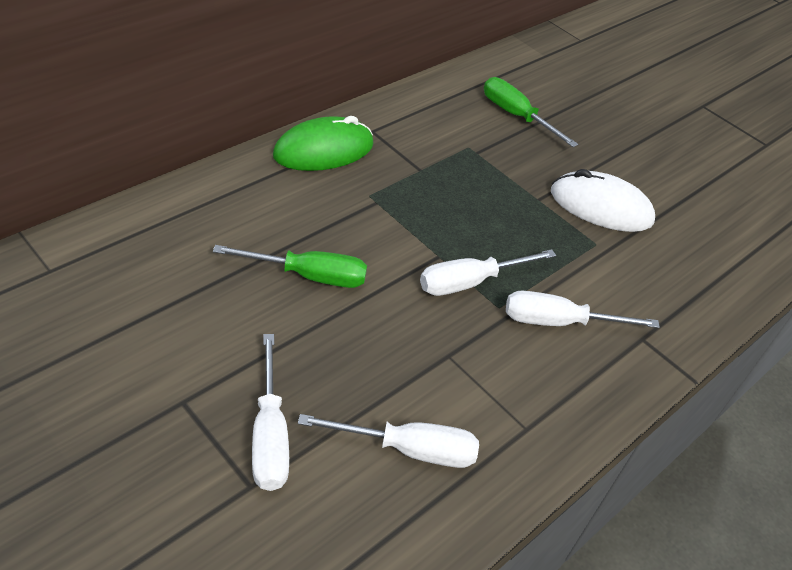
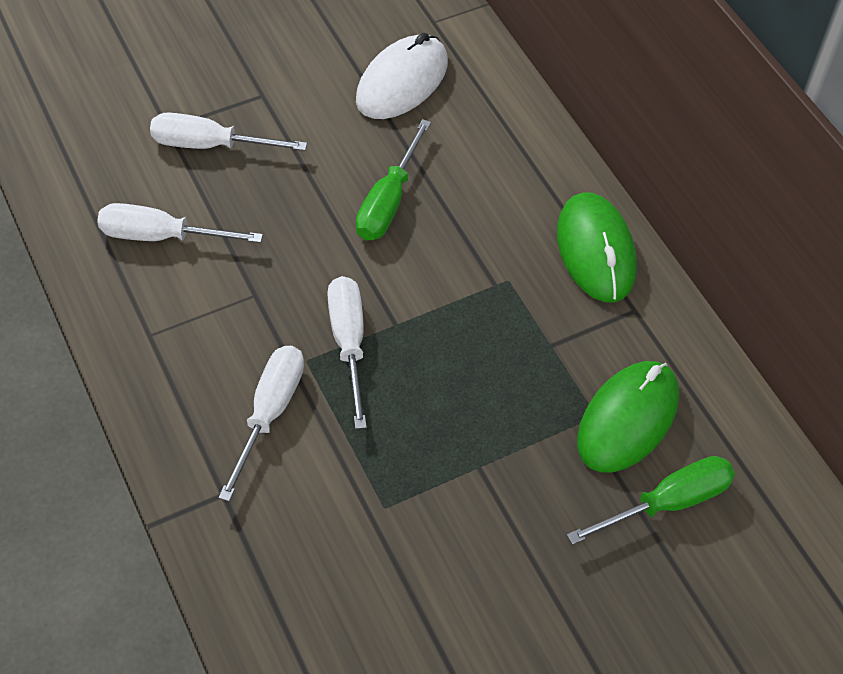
camera: 110 degrees right, 10 degrees up
(408, 449) = (161, 236): white screwdriver -> white screwdriver turned 75 degrees clockwise
(464, 132) = (627, 419): none -> green mouse
(600, 207) = (453, 542): white mouse -> white mouse (402, 82)

